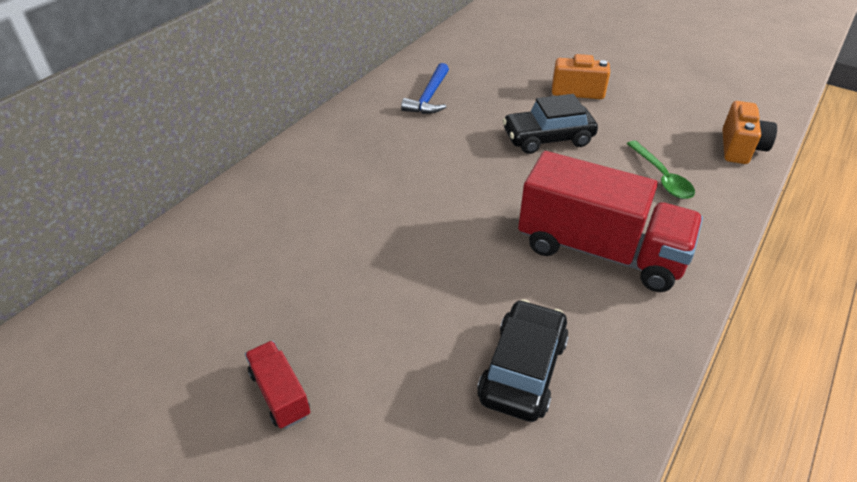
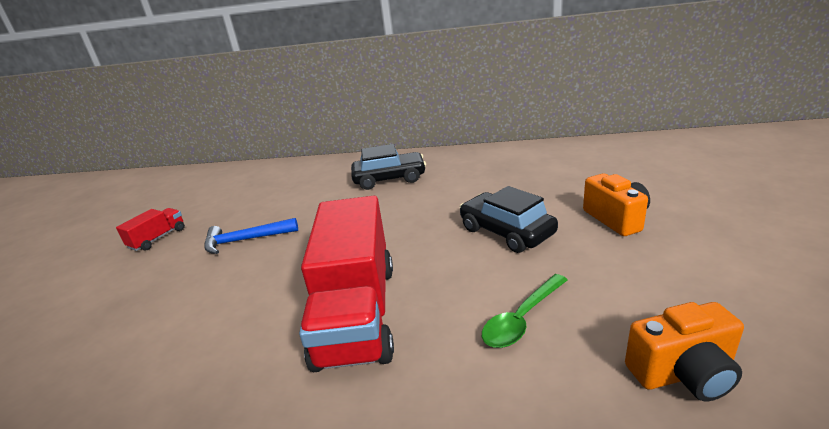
camera: 65 degrees right, 15 degrees down
(429, 97) = (495, 168): blue hammer -> blue hammer (246, 240)
(522, 369) = (189, 318): black car -> black car (389, 179)

